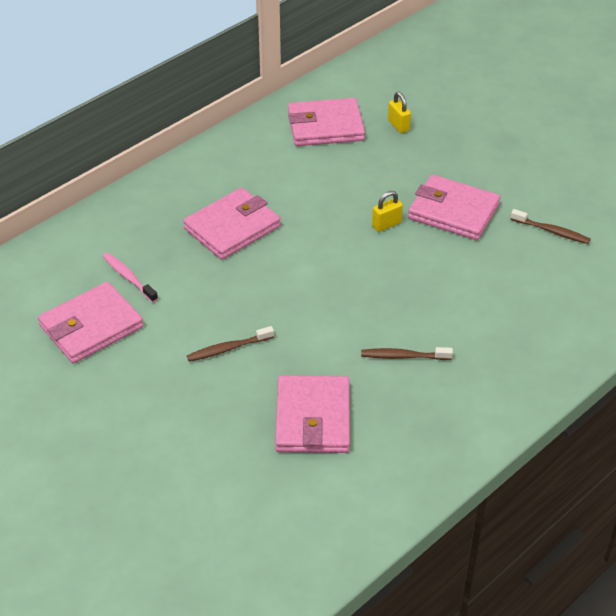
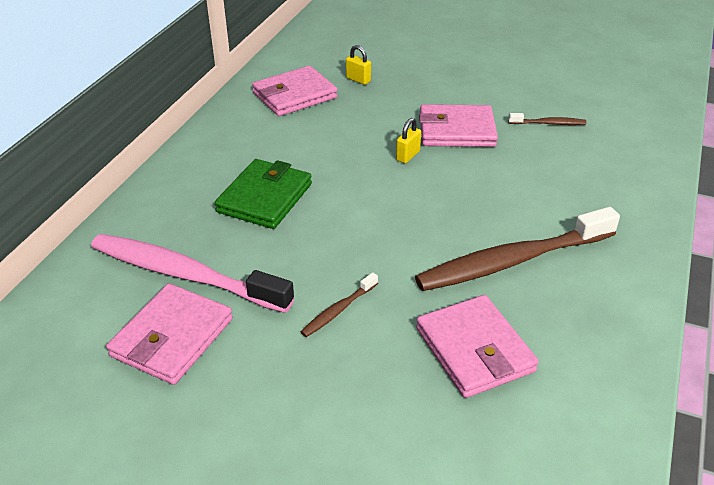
camera: 25 degrees left, 5 degrees down
(128, 277) = (185, 275): pink toothbrush -> pink toothbrush, size x2.31
(232, 227) = (264, 198): pink wallet -> green wallet
(403, 356) = (512, 261): brown toothbrush -> brown toothbrush, size x2.31

